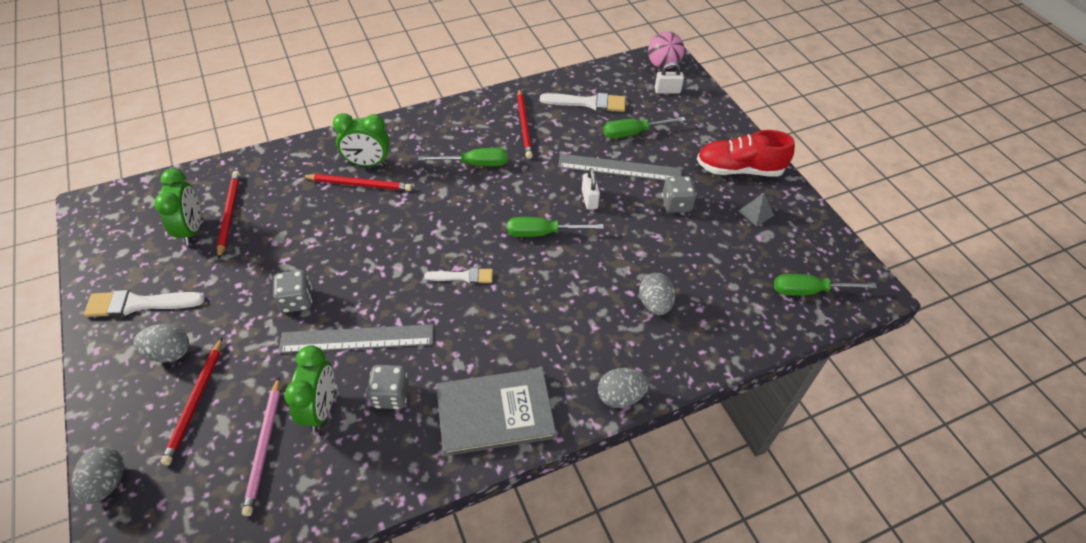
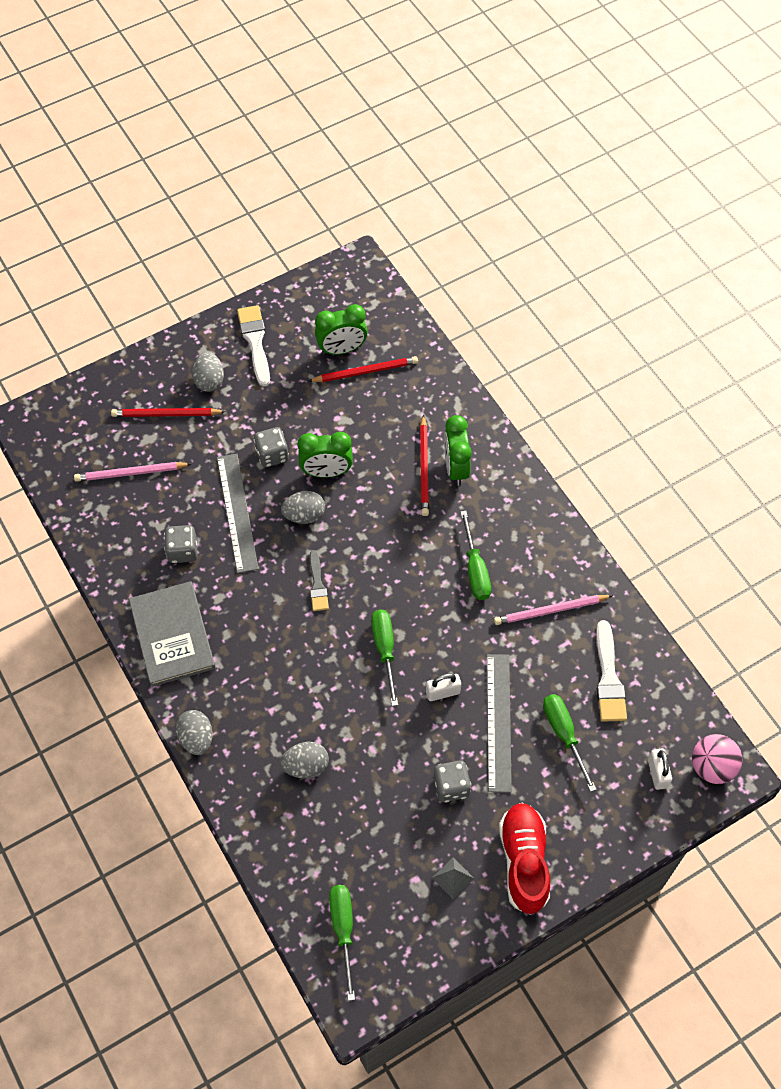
camera: 85 degrees right, 10 degrees up
(107, 483) = (97, 384): grey egg -> grey egg (304, 515)
(321, 409) = (166, 503): green clock -> green clock (326, 472)
(463, 276) = (317, 584): white brush -> grey brush
(524, 125) = (550, 611): red pencil -> pink pencil

